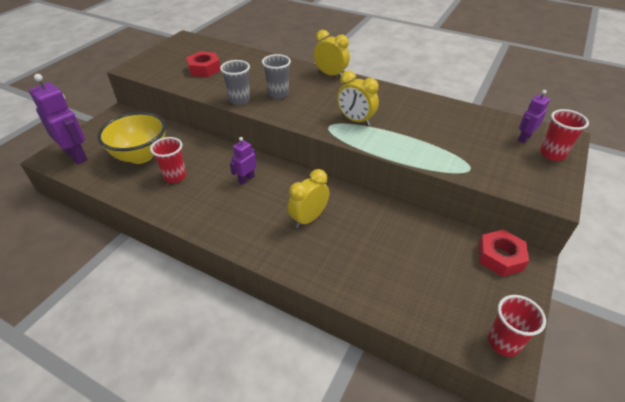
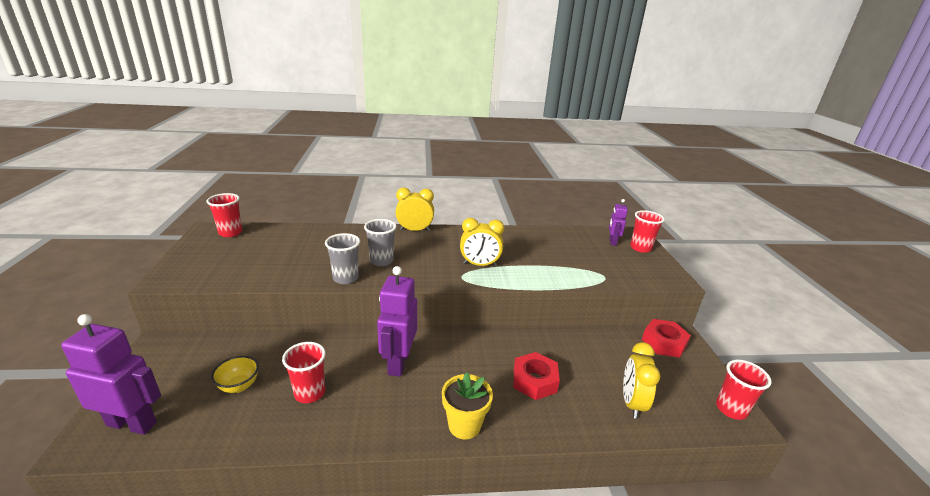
camera: 35 degrees left, 15 degrees down
(141, 156) = (239, 386): yellow bowl -> yellow bowl, size x0.49
(195, 43) = (230, 233): none -> red cup
(204, 69) = (270, 257): red nut -> red nut (534, 381)
(246, 179) = (398, 362): purple robot -> purple robot, size x1.83
(251, 241) = (464, 425): none -> yellow flower pot
(308, 218) = (496, 376): yellow clock -> yellow clock (632, 403)

